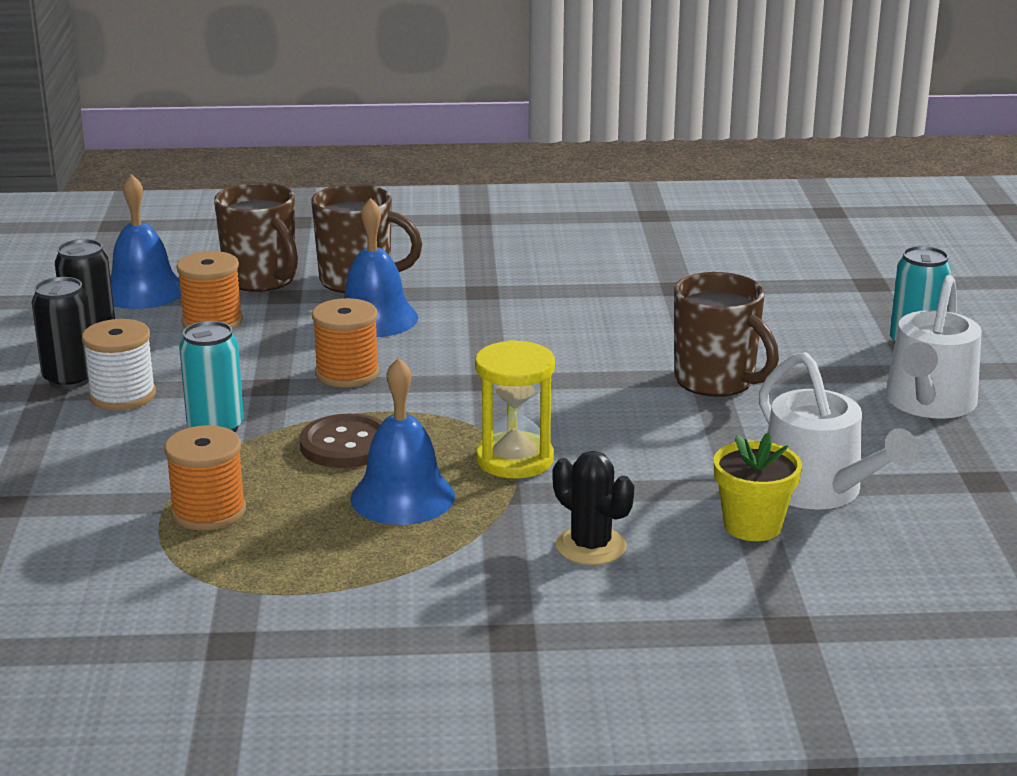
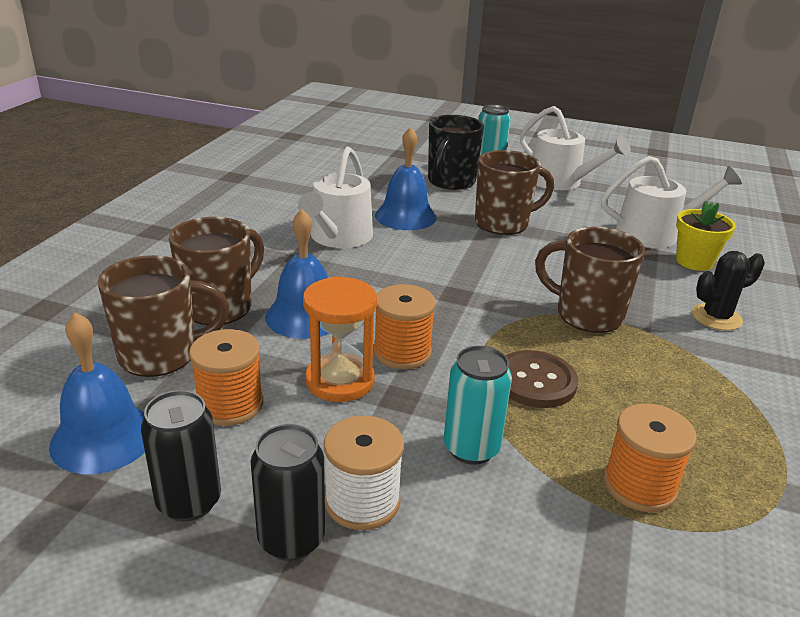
camera: 70 degrees left, 5 degrees up
(278, 355) = (340, 381): none -> orange hourglass
(402, 497) = (633, 374): blue bell -> blue bell (405, 216)
(514, 459) = (587, 315): yellow hourglass -> brown mug
(560, 298) = (338, 237): none -> white watering can
(812, 329) = (450, 182): none -> black mug

